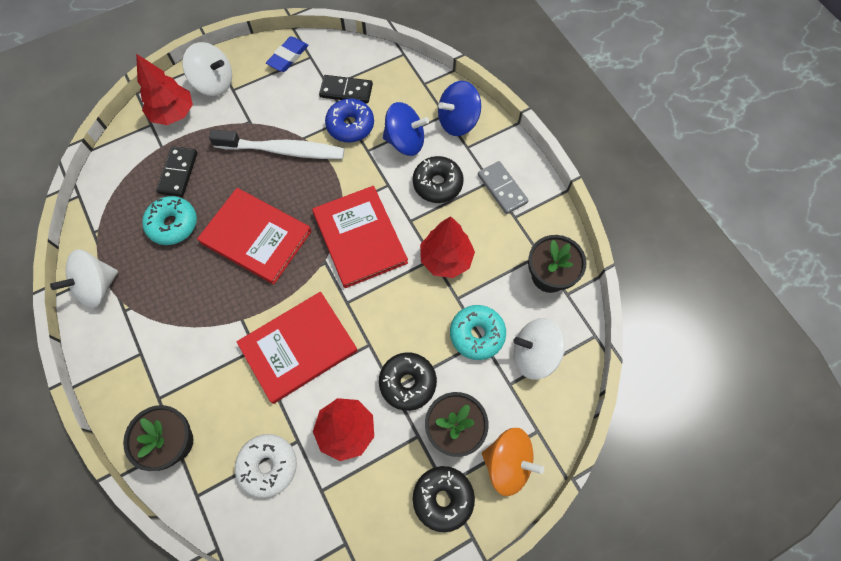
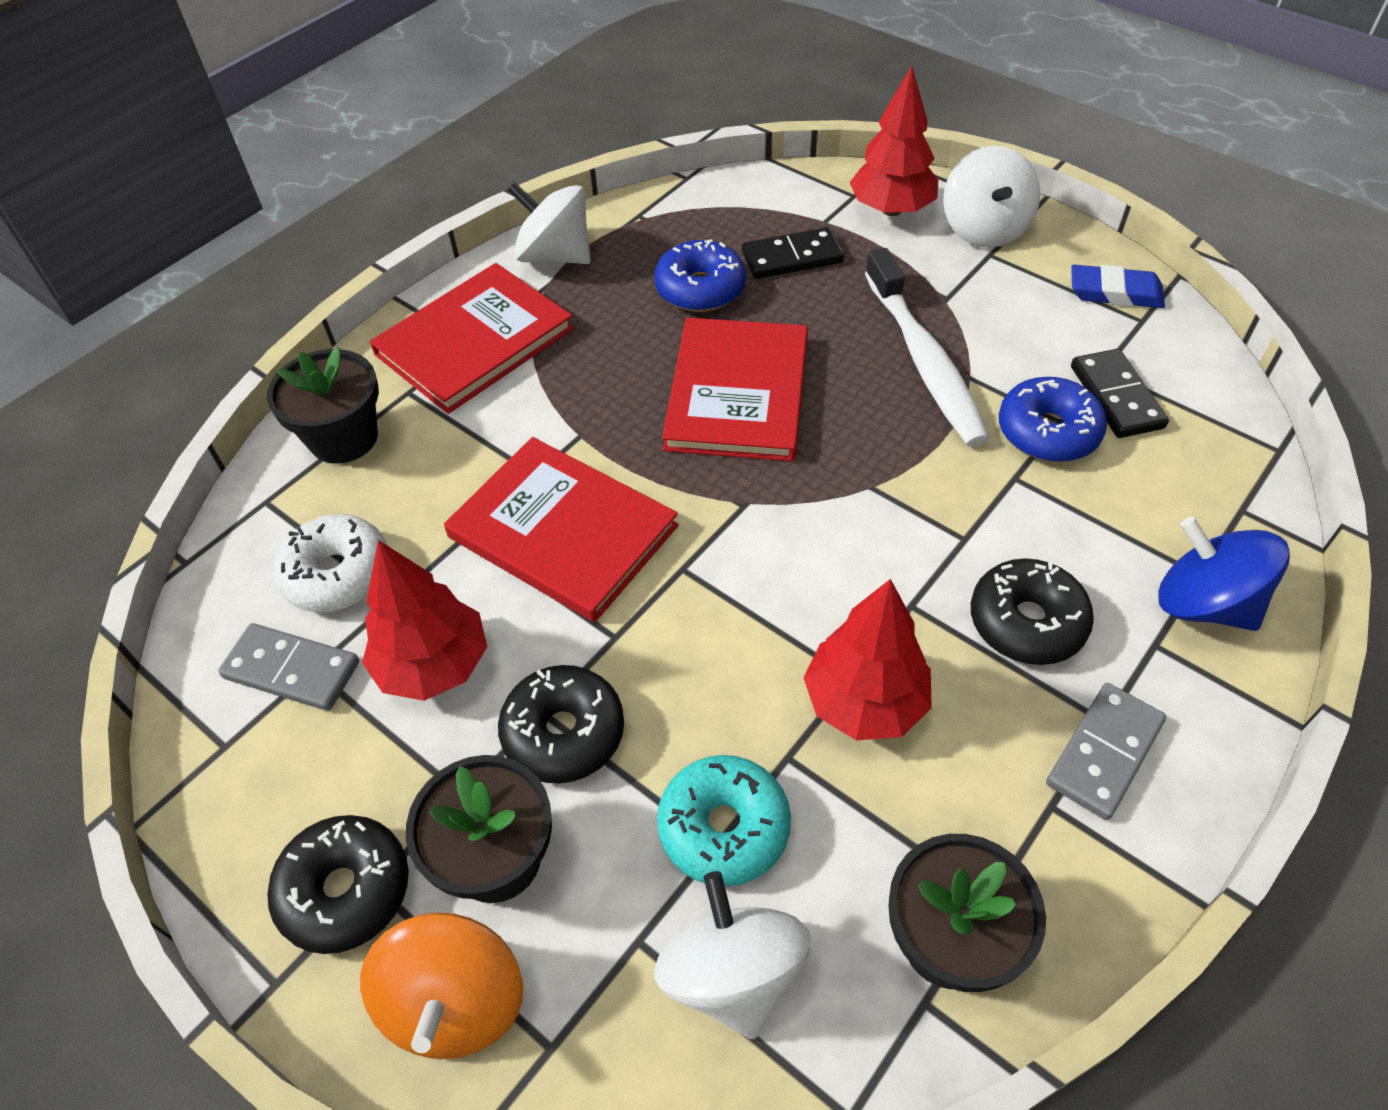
camera: 70 degrees right, 15 degrees down
(173, 224) = (700, 289): turquoise donut -> blue donut
(316, 501) = (292, 670): none -> grey domino
(359, 238) = (823, 537): red book -> red book (474, 341)
(405, 141) = (1081, 529): blue spinning top -> none

